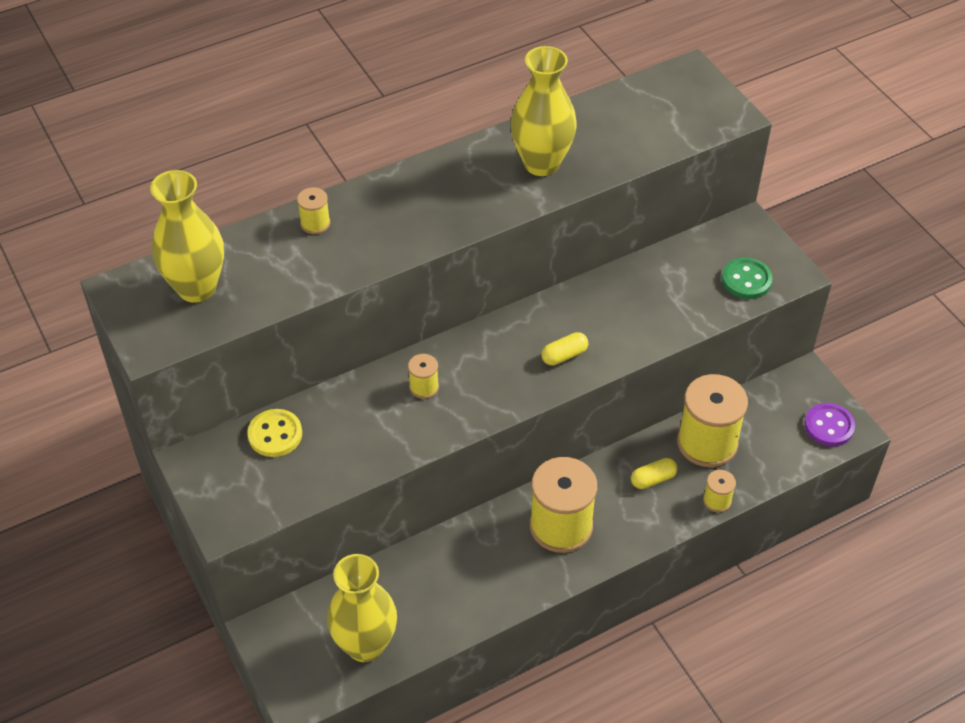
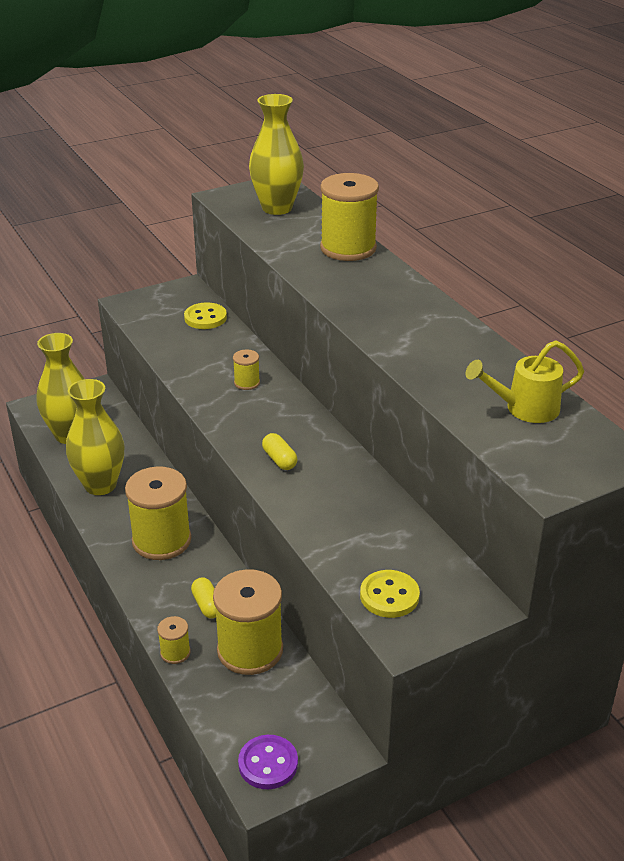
camera: 90 degrees right, 15 degrees down
(315, 223) = (348, 248): yellow spool -> yellow spool, size x2.19
(541, 163) = (440, 354): yellow vase -> yellow vase (100, 485)
(628, 117) = (524, 409): none -> yellow watering can
(746, 280) = (389, 596): green button -> yellow button

